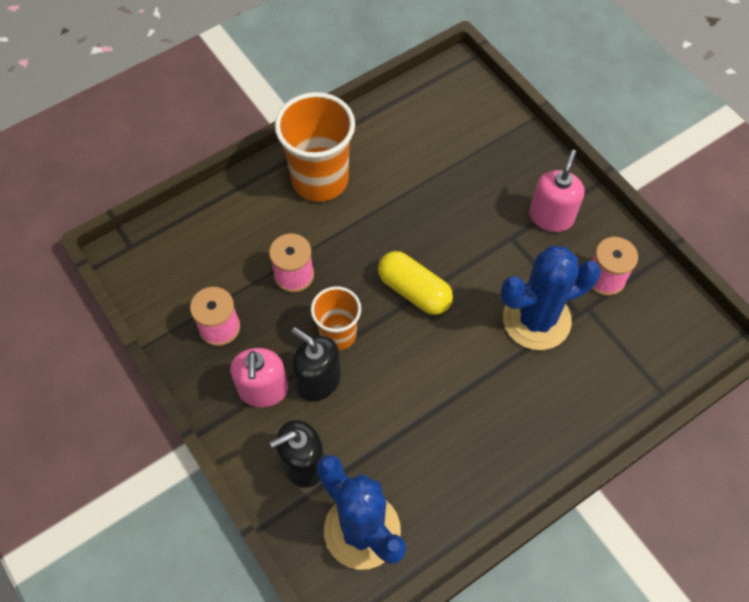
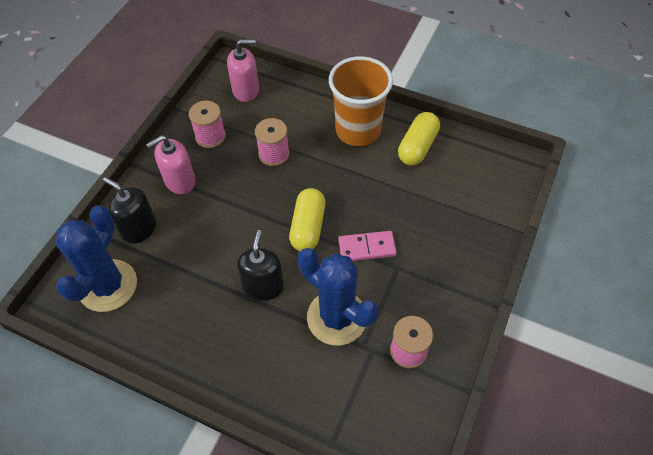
camera: 60 degrees right, 5 degrees down
(318, 380) = (204, 207): black soap dispenser -> black soap dispenser (263, 286)
(338, 334) = (245, 200): orange cup -> none
(380, 140) = (417, 147): none -> yellow capsule
(473, 251) = (367, 247): none -> pink domino
(551, 217) = (437, 285): pink soap dispenser -> pink soap dispenser (246, 90)

